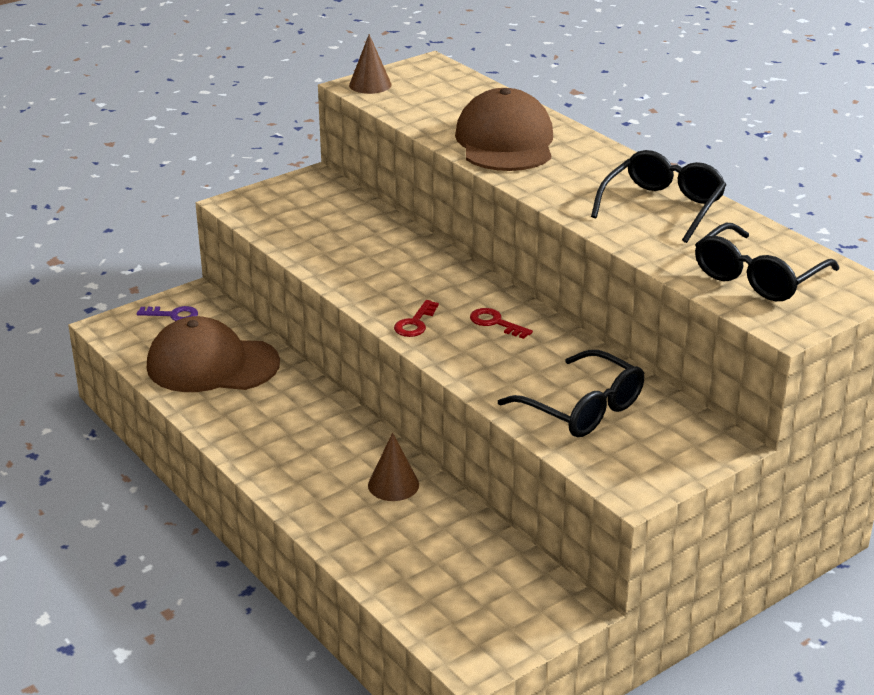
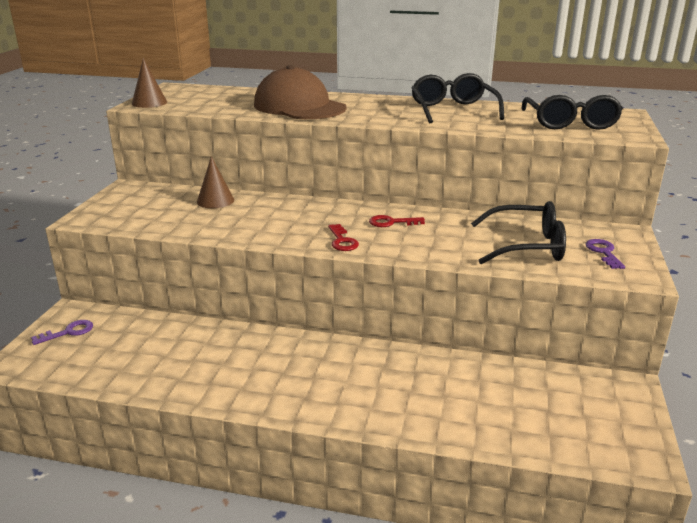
camera: 40 degrees left, 5 degrees down
(212, 365) = (151, 352): brown cap -> none
(393, 485) = (406, 369): brown cone -> brown cone (215, 201)
(649, 452) = (603, 252): none -> purple key

